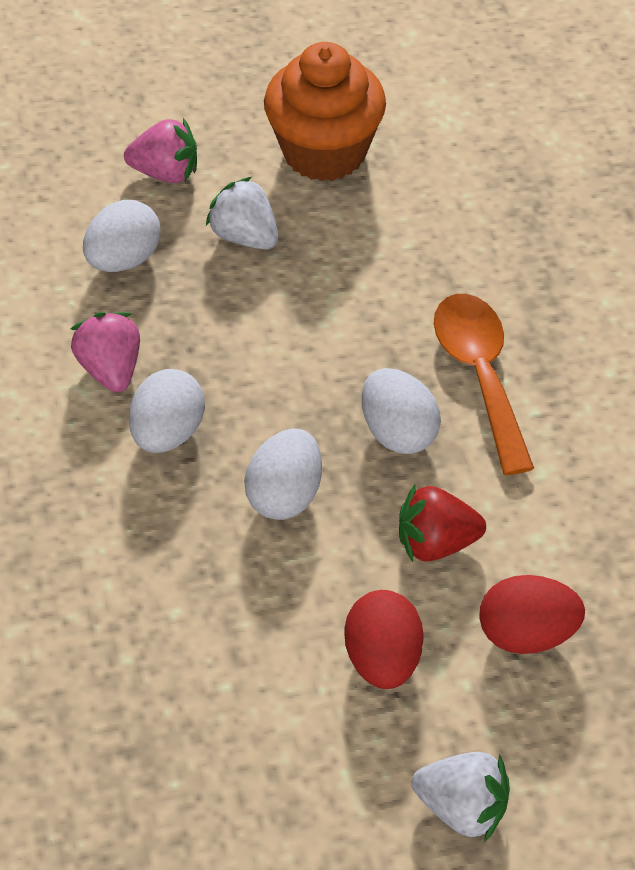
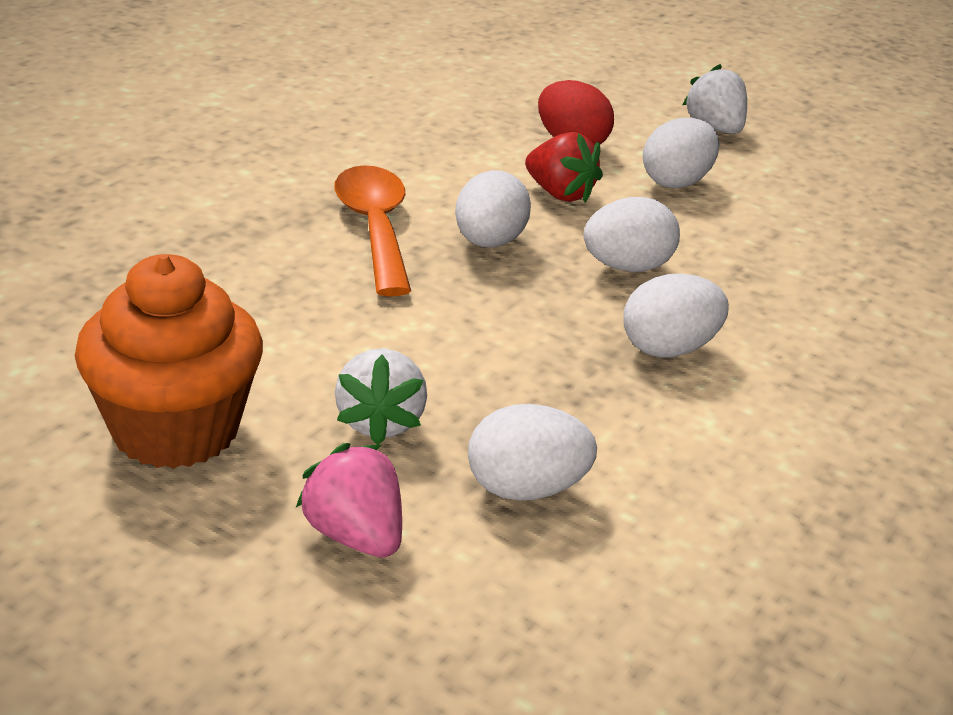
camera: 135 degrees left, 20 degrees down
(111, 369) = (663, 417): pink strawberry -> none
(382, 658) = (676, 182): red egg -> white egg
(480, 375) = (375, 228): orange spoon -> orange spoon turned 135 degrees clockwise

